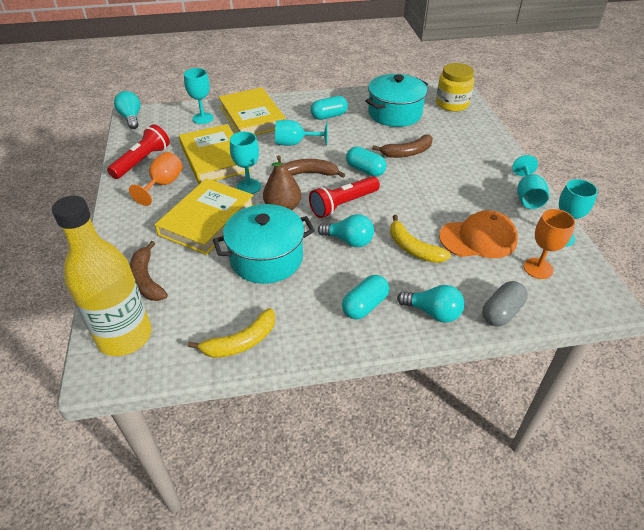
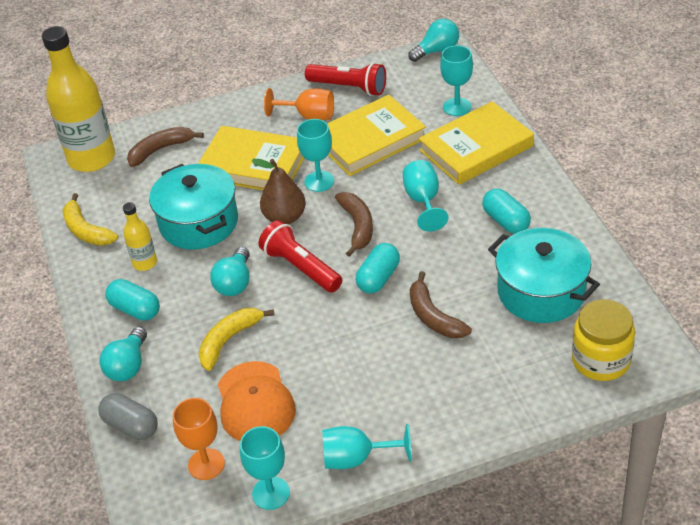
camera: 85 degrees right, 0 degrees up
(305, 297) = (145, 263): none -> yellow bottle

